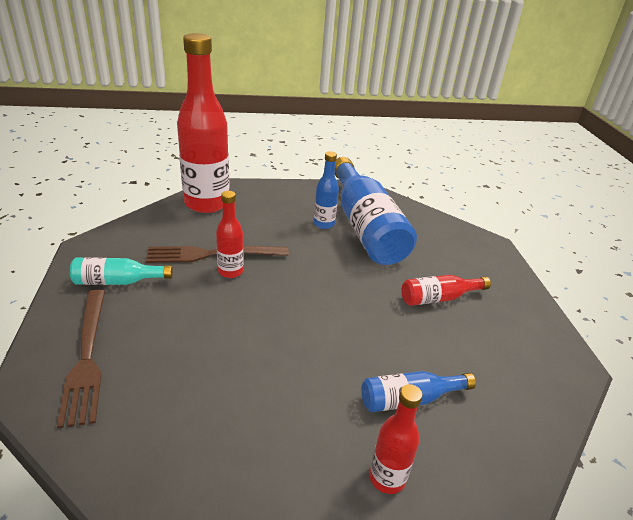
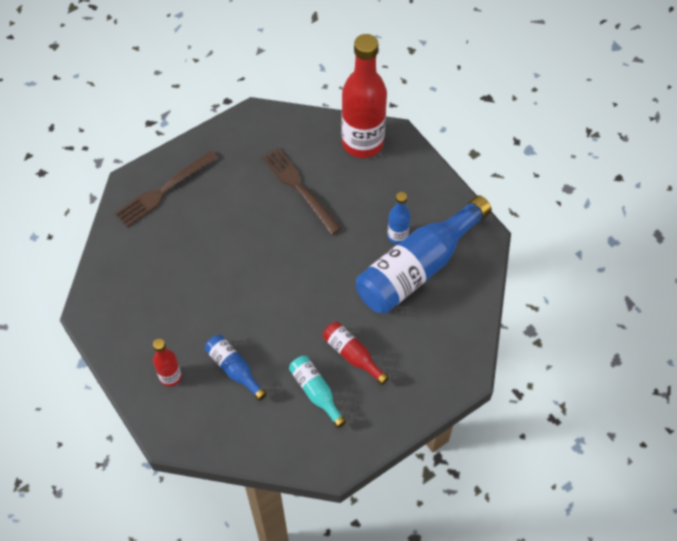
camera: 65 degrees right, 25 degrees up
(118, 281) = (232, 157): turquoise bottle -> turquoise bottle (316, 392)
(230, 271) = (288, 210): red bottle -> none

